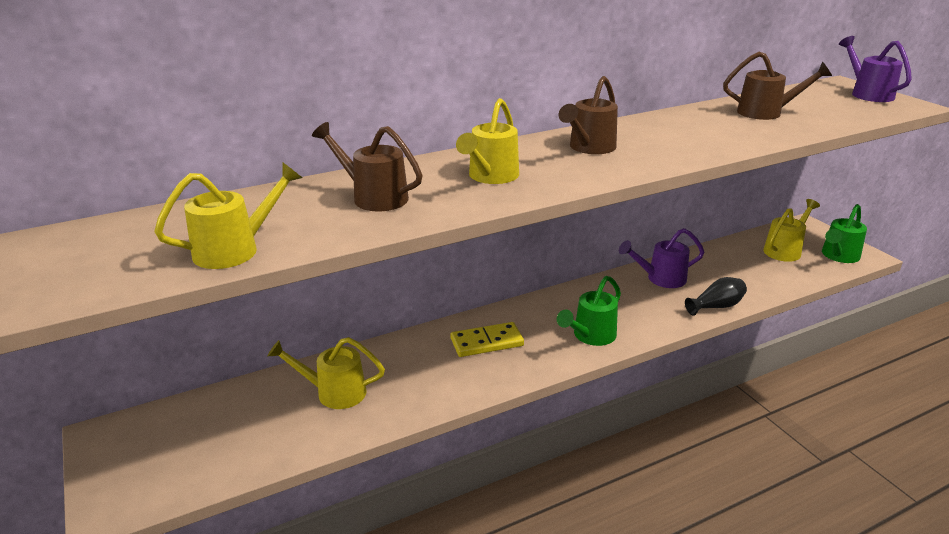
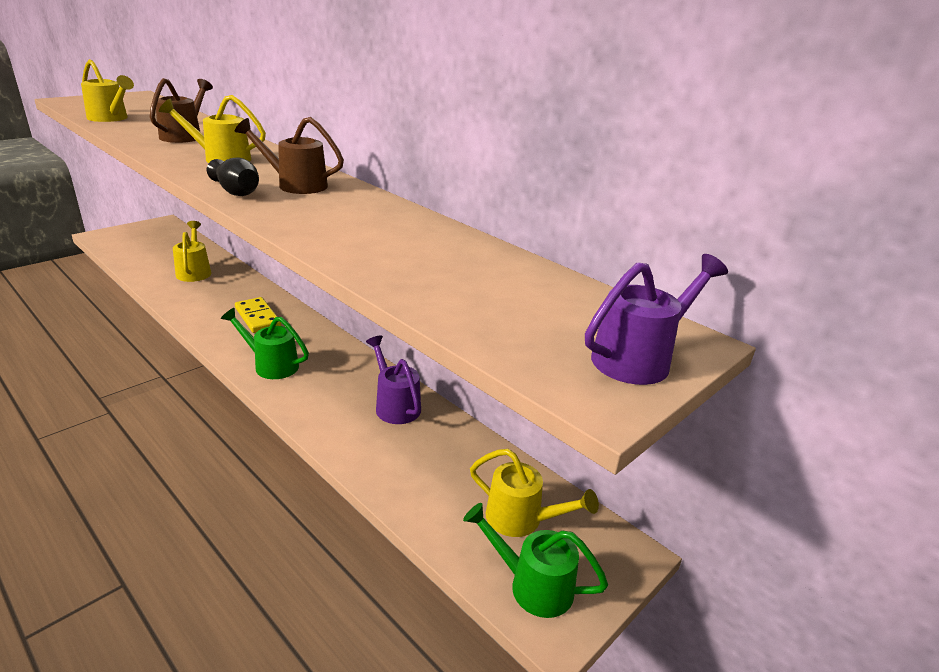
camera: 70 degrees right, 0 degrees up
(716, 306) = (342, 445): black vase -> black vase (236, 192)
(766, 113) = (461, 266): brown watering can -> none

